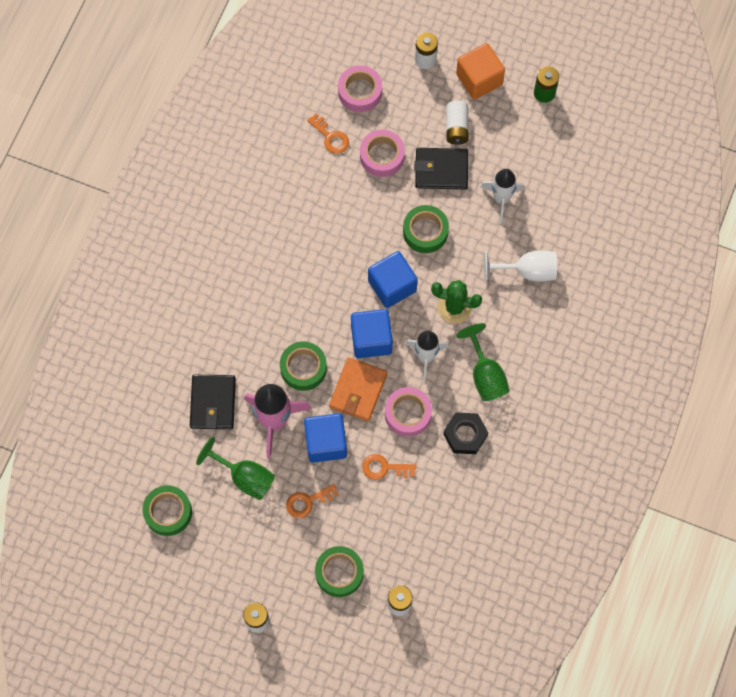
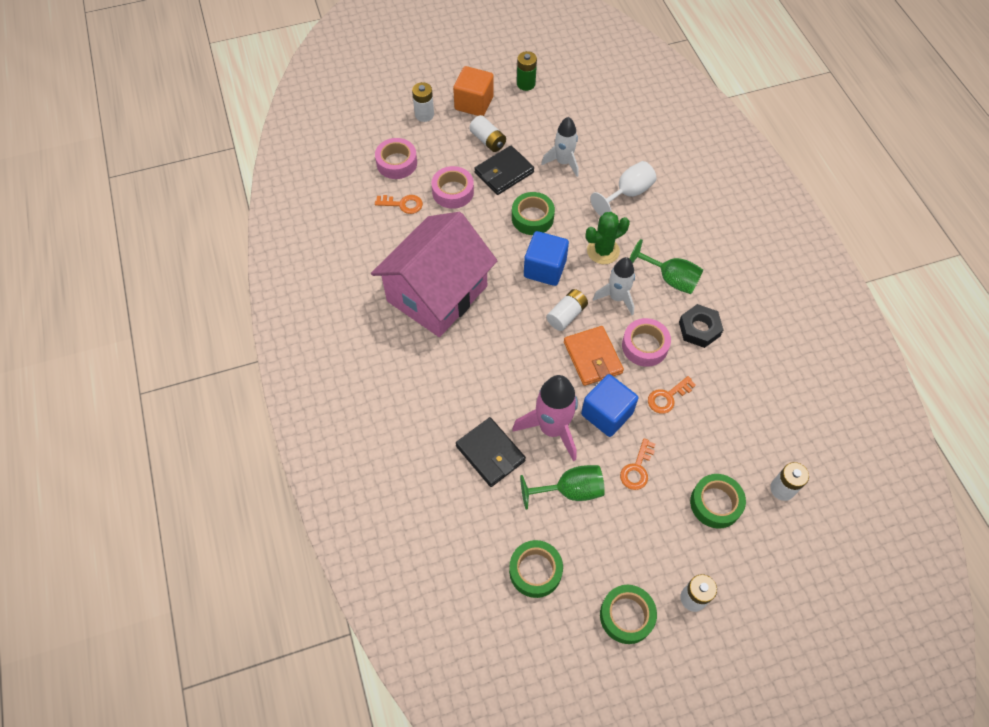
camera: 40 degrees left, 10 degrees down
(288, 241) = (437, 293): none -> pink house
(303, 368) = (536, 373): green tape -> green tape (626, 616)
(371, 339) = (566, 315): blue cube -> white battery

